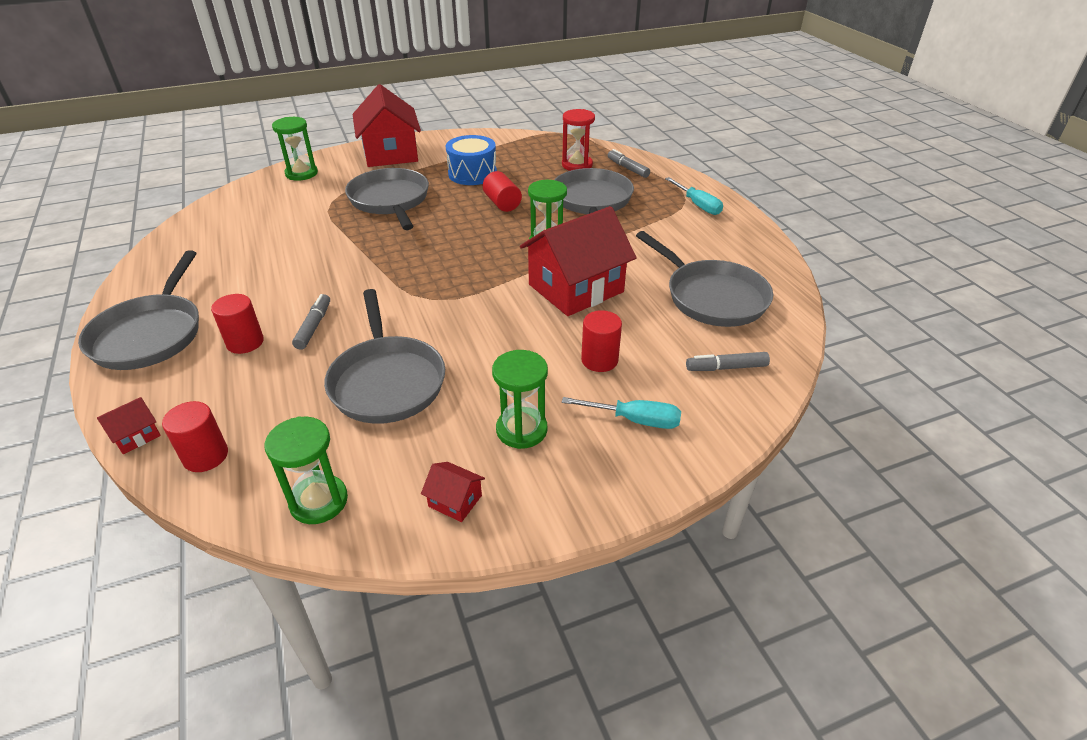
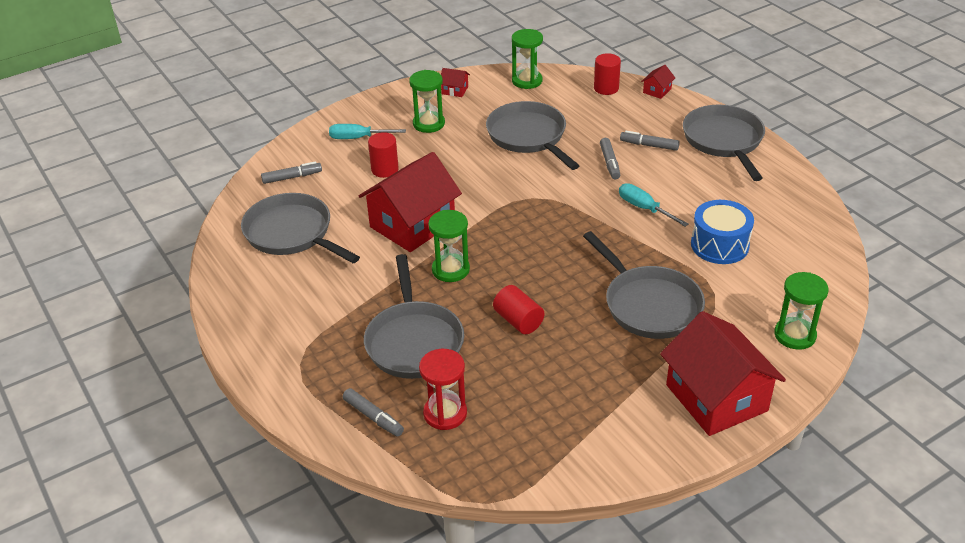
camera: 170 degrees right, 0 degrees up
(245, 342) = (649, 145): red cylinder -> grey marker
(472, 174) = (579, 370): blue drum -> blue drum (719, 245)
(697, 205) = (286, 355): turquoise screwdriver -> turquoise screwdriver (644, 208)

